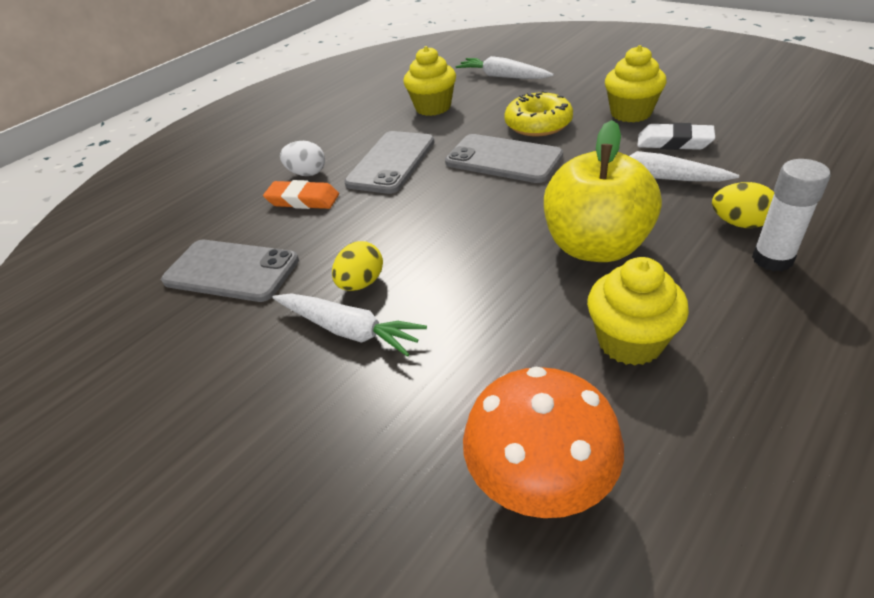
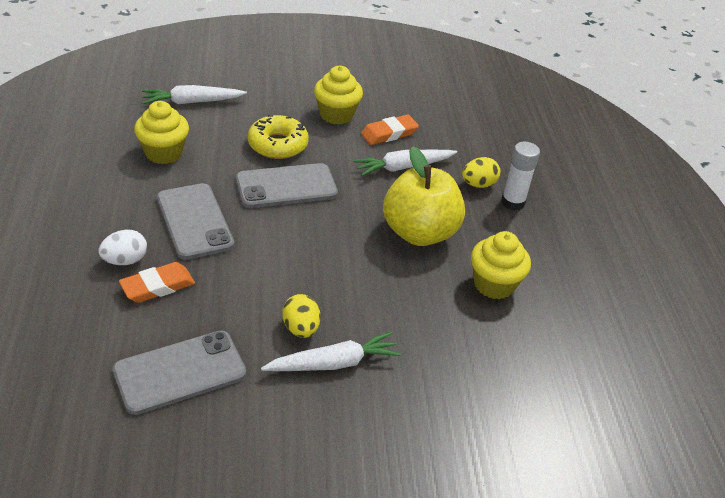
camera: 55 degrees left, 0 degrees up
(540, 481) = (526, 378): orange mushroom -> none
(674, 142) = (389, 133): white eraser -> orange eraser

